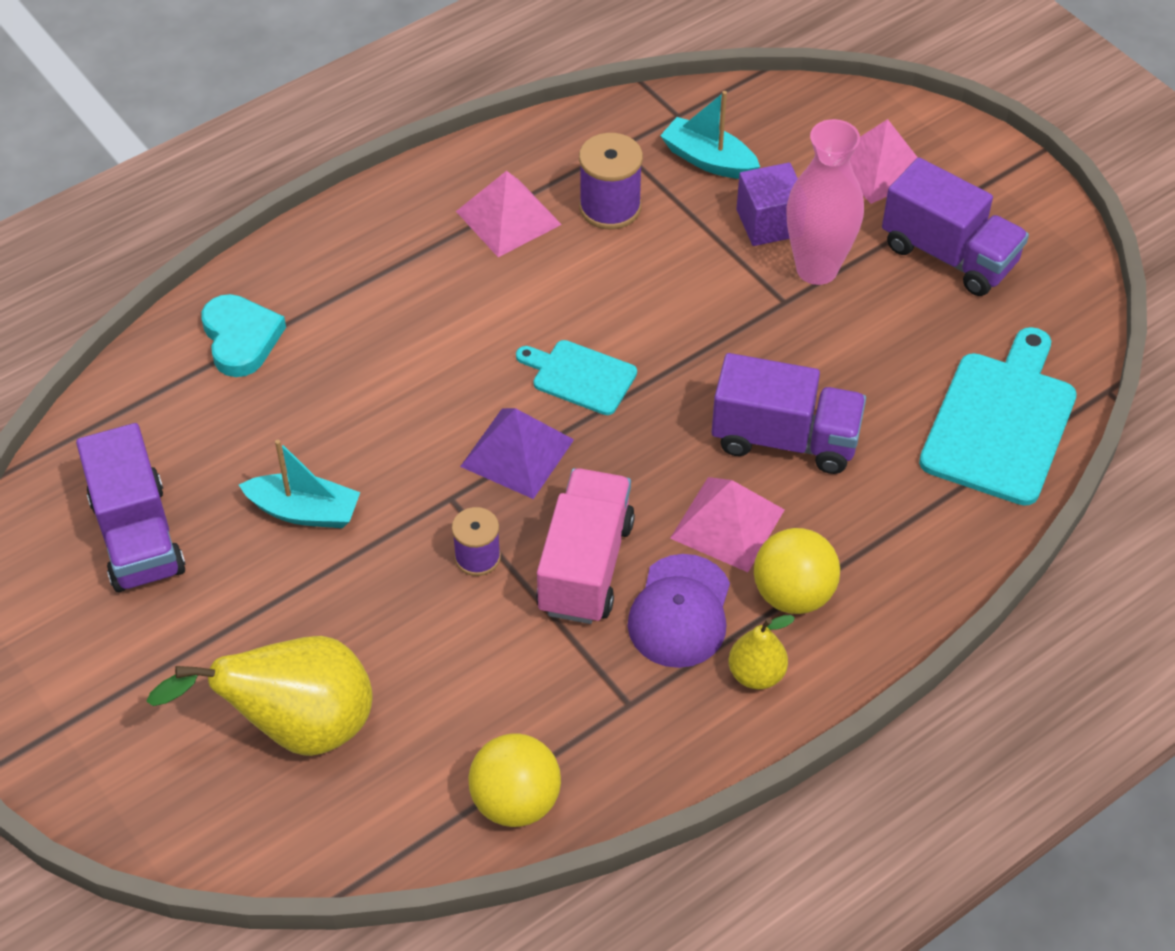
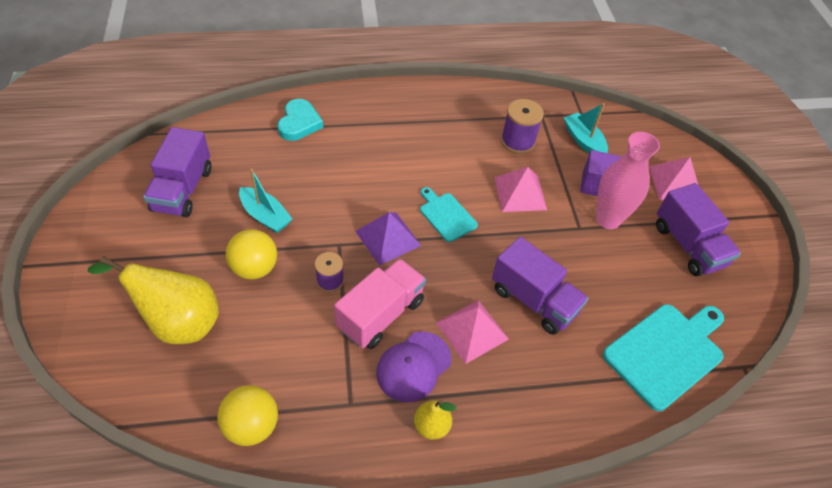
camera: 25 degrees right, 0 degrees up
(508, 217) = (464, 124): pink pyramid -> pink pyramid (520, 193)
(793, 594) = (483, 390): yellow ball -> yellow ball (255, 268)

